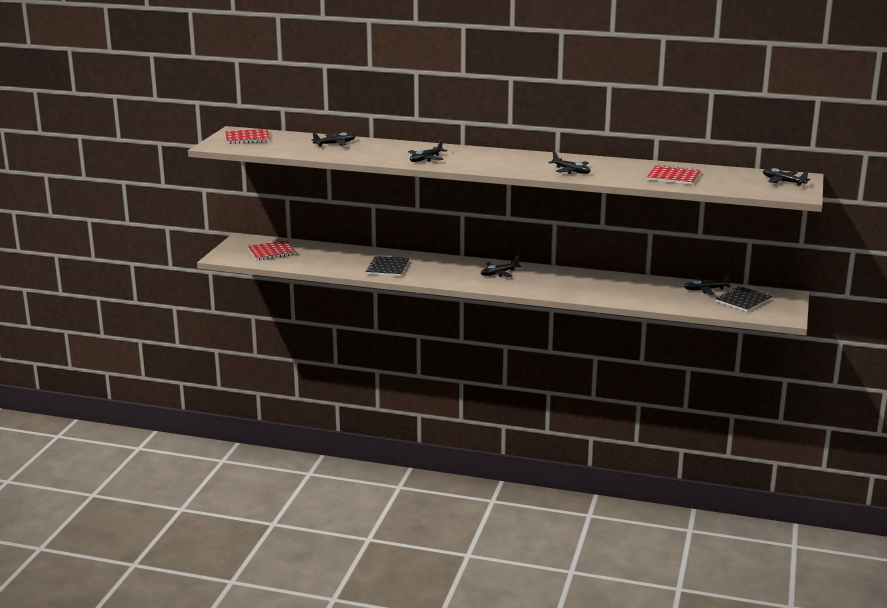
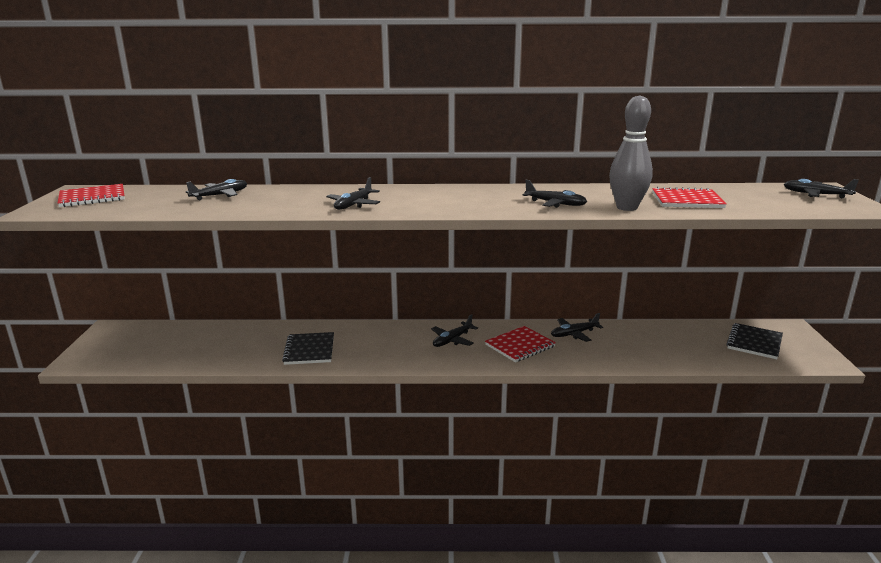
camera: 15 degrees left, 0 degrees up
(271, 252) = (149, 344): red notebook -> red notebook (520, 346)
(620, 178) = (627, 207): none -> grey bowling pin
(705, 290) = (700, 332): black plane -> black plane (574, 334)

